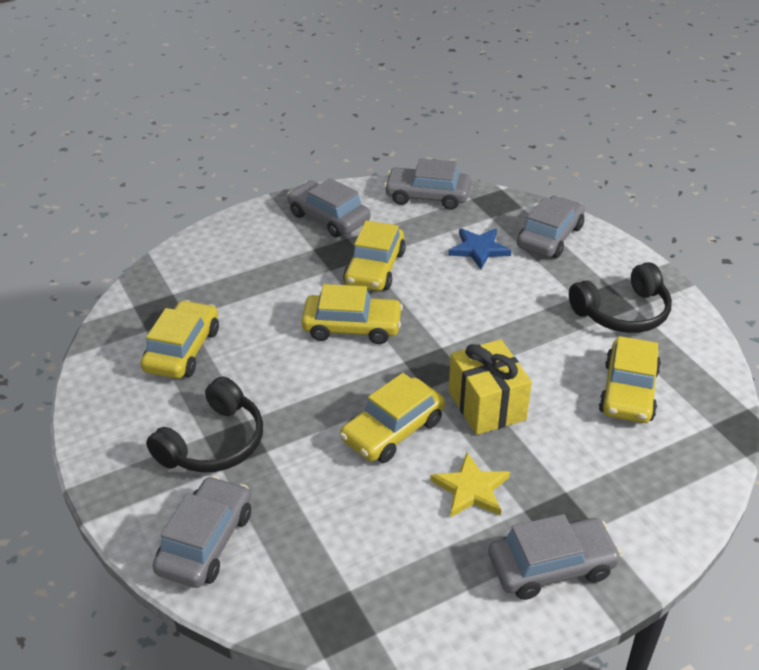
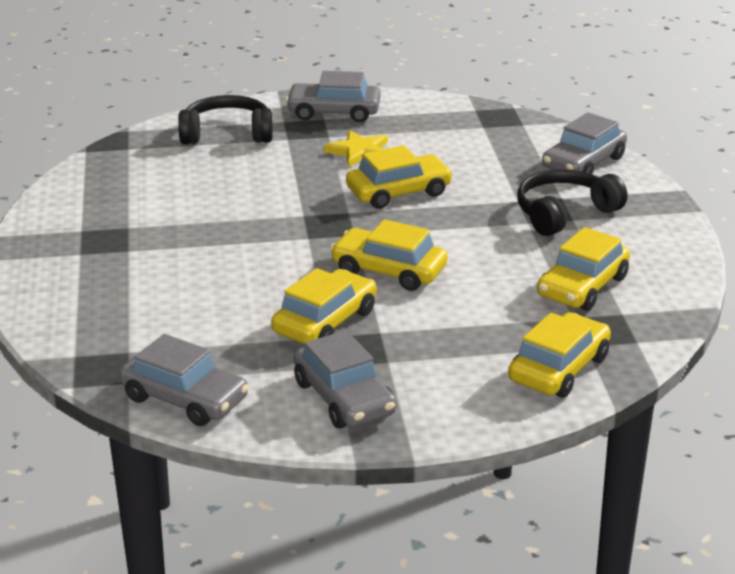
camera: 160 degrees left, 10 degrees down
(479, 249) = (183, 316): blue star -> none
(487, 405) = (303, 191): yellow gift -> none
(550, 237) = (84, 312): grey car -> none
(623, 312) = (99, 228): black headphones -> black headphones (227, 133)
(628, 391) = (169, 177): yellow car -> yellow car (559, 368)

